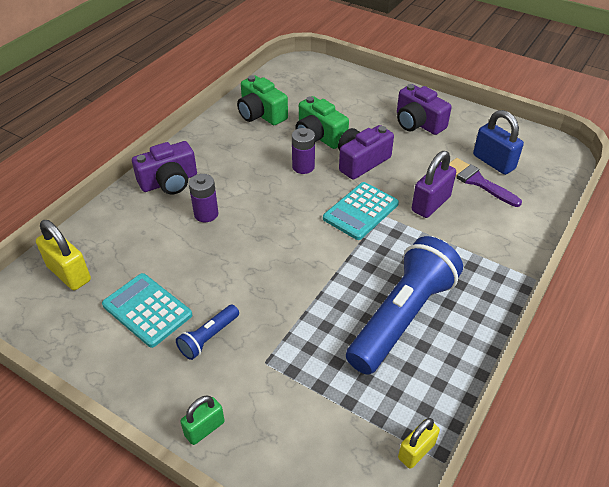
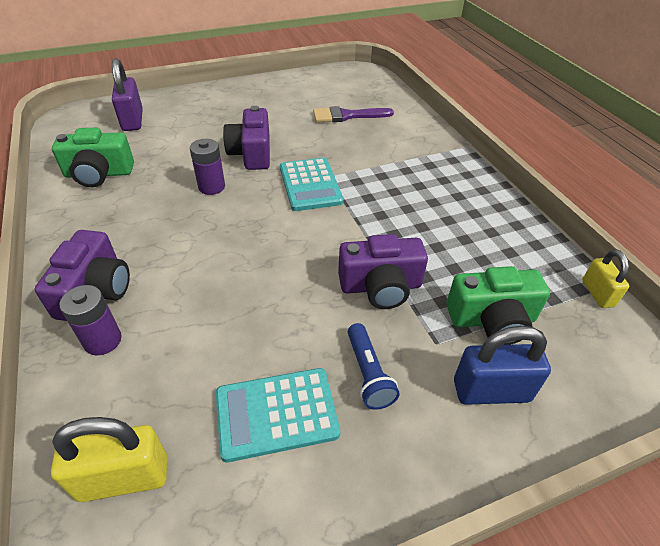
camera: 55 degrees left, 0 degrees up
(204, 428) = (491, 441): green padlock -> none
(206, 214) = (187, 286): purple battery -> purple battery (103, 340)
(319, 136) = (186, 158): green camera -> green camera (492, 320)
(402, 317) = (452, 226): blue flashlight -> none
(418, 123) = (247, 105): purple camera -> purple camera (380, 286)
(431, 204) = (345, 147): purple padlock -> purple padlock (132, 120)
(493, 162) = (336, 99): blue padlock -> blue padlock (491, 391)

